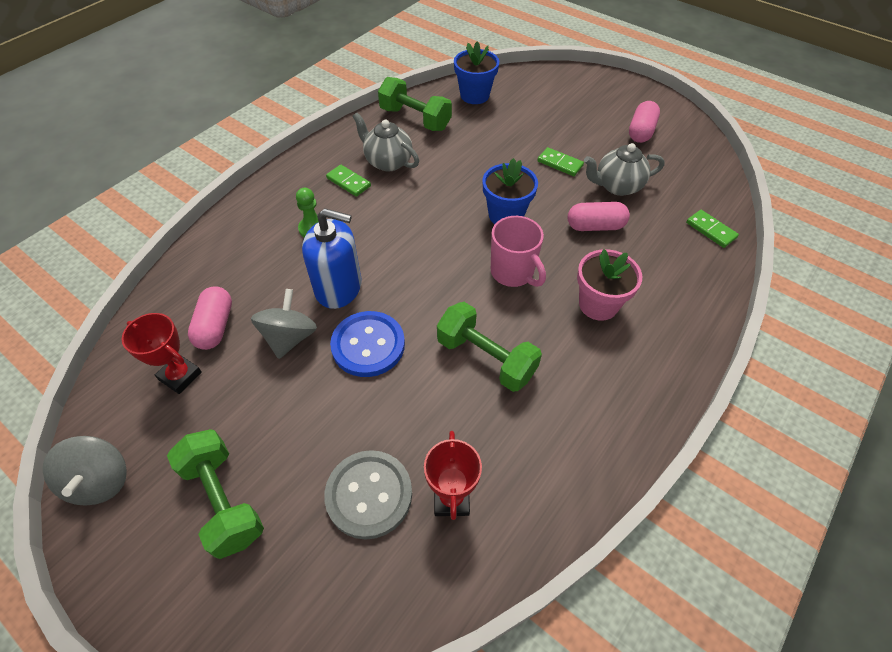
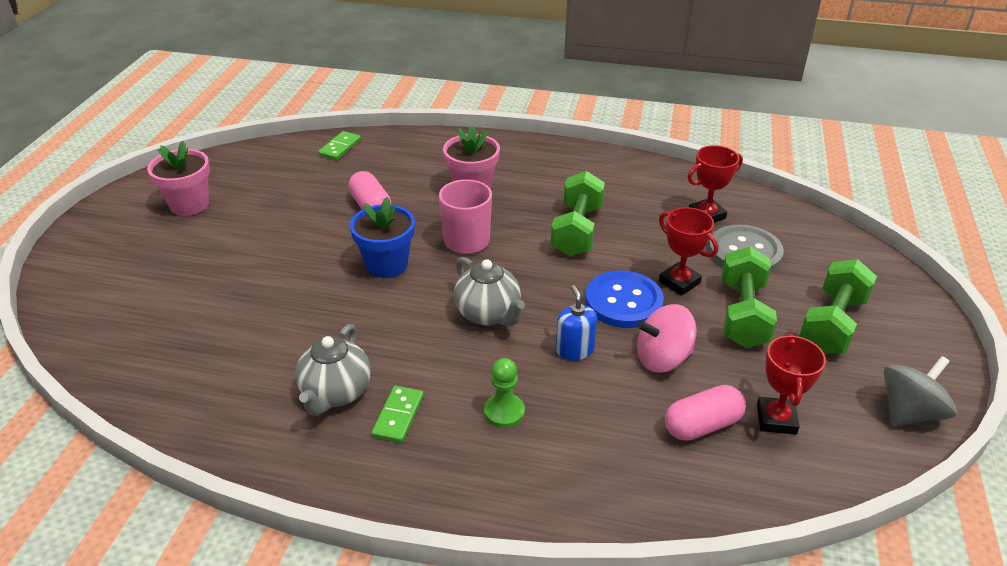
camera: 115 degrees left, 15 degrees down
(289, 337) = (662, 358): grey spinning top -> pink spinning top
(338, 288) = (574, 350): blue soap dispenser -> blue soap dispenser, size x0.57
(364, 402) = (679, 282): none -> red trophy
(415, 119) = (219, 401): green dumbbell -> green dumbbell (742, 315)
(474, 95) = (137, 357): blue flower pot -> none
(560, 163) = (275, 248): green domino -> none
(617, 186) = (299, 204): grey teapot -> grey teapot (488, 314)
(641, 131) = (189, 204): pink capsule -> pink flower pot

